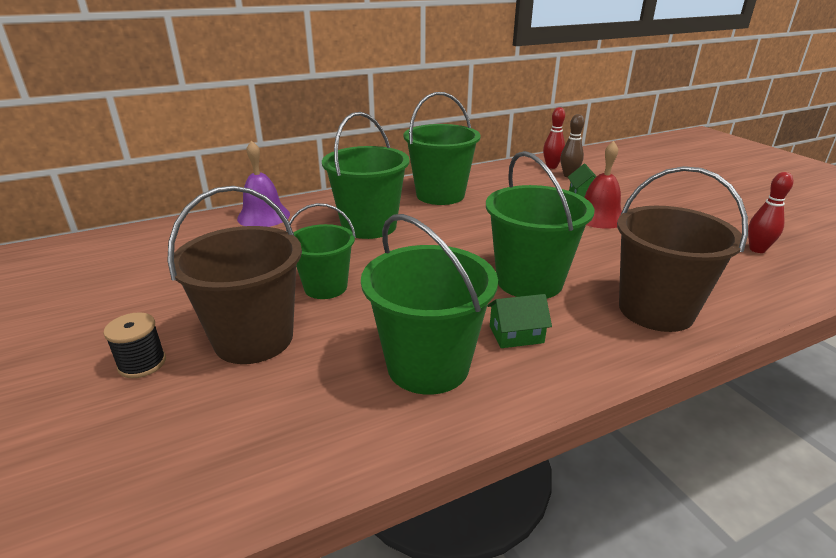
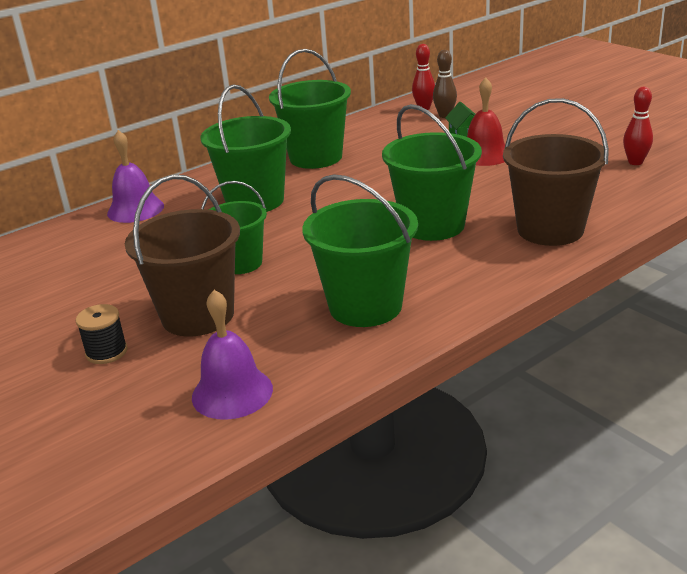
camera: 10 degrees left, 0 degrees up
(232, 453) = (232, 392): none -> purple bell
(516, 334) = (433, 270): green house -> none

